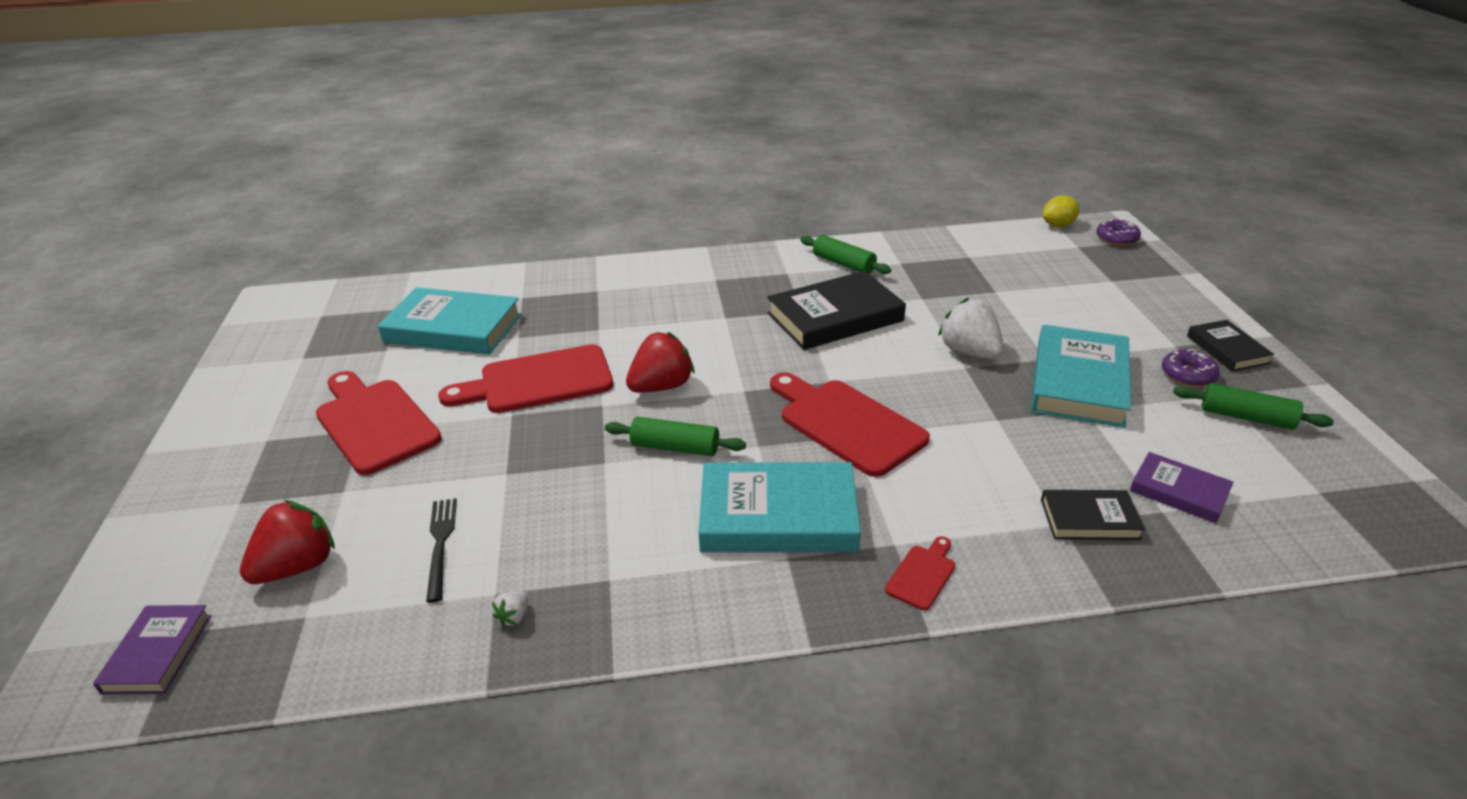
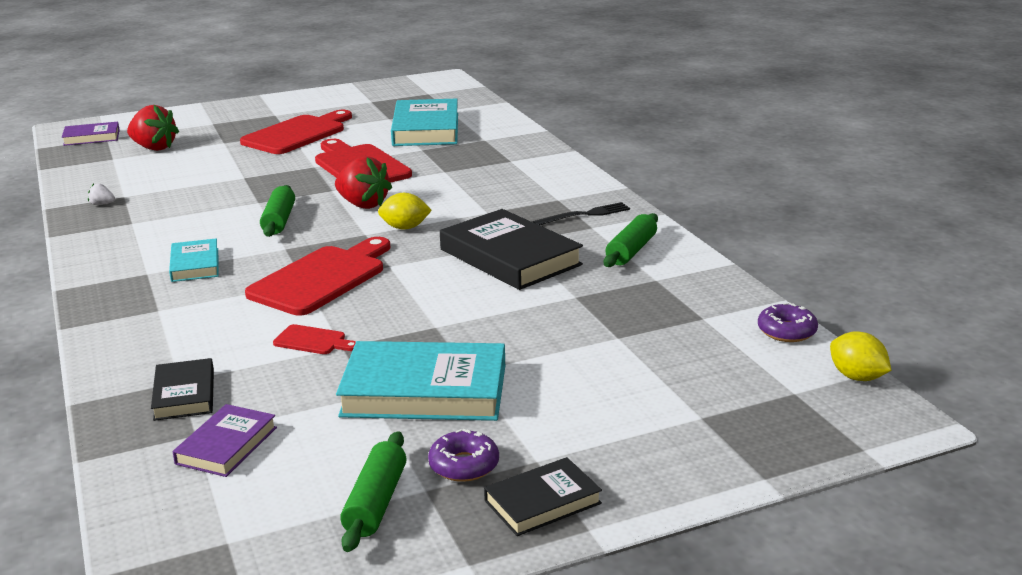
camera: 75 degrees right, 10 degrees down
(441, 544) = (171, 175): black fork -> black fork (584, 215)
(740, 365) = (405, 228): none -> yellow lemon
(778, 515) = (195, 265): turquoise book -> turquoise book, size x0.54
(922, 574) = (121, 322): red cutting board -> red cutting board (313, 341)
(969, 352) = (467, 327): white strawberry -> none
(1116, 238) = (849, 425): purple donut -> purple donut (786, 331)

